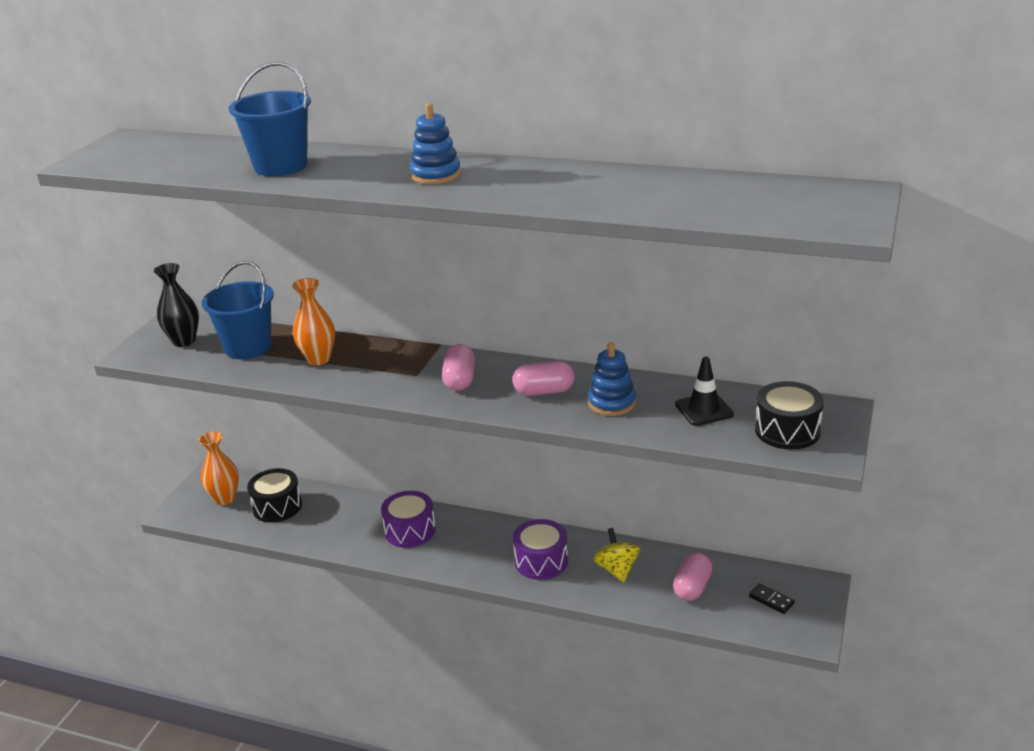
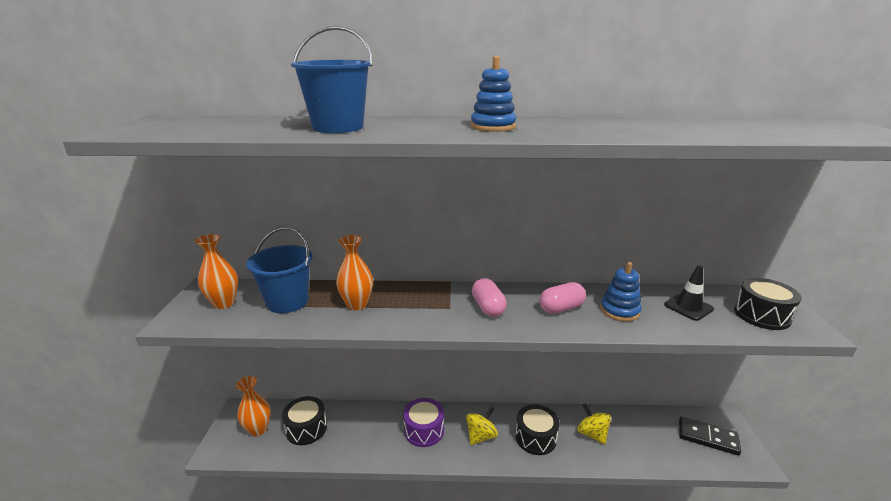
camera: 20 degrees left, 5 degrees down
(184, 341) = (224, 303): black vase -> orange vase
(475, 548) = (481, 436): none -> yellow spinning top
(541, 561) = (535, 438): purple drum -> black drum
(692, 587) = (651, 438): pink capsule -> none
(771, 600) = (707, 437): black domino -> black domino, size x1.81

